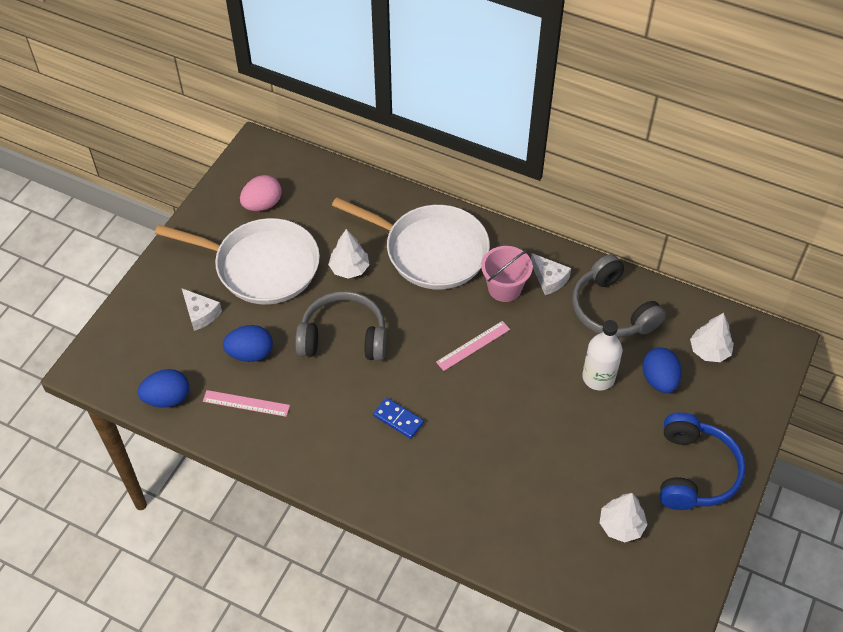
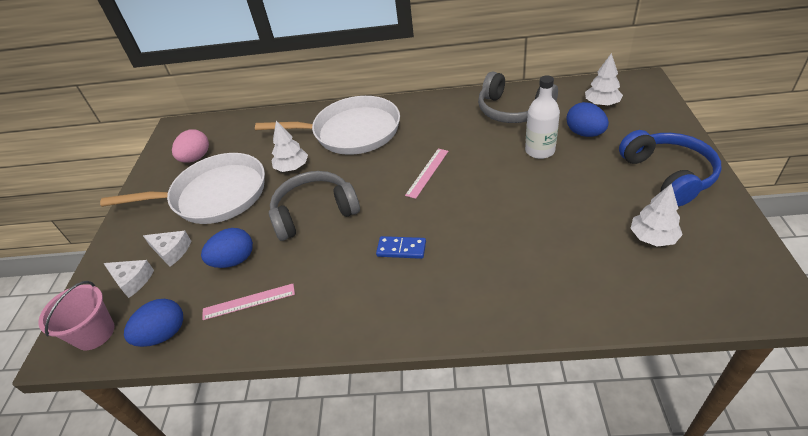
camera: 20 degrees left, 10 degrees down
(504, 288) = (424, 130): pink bucket -> pink bucket (95, 333)
(549, 279) = (453, 112): white cheese -> white cheese (132, 280)

